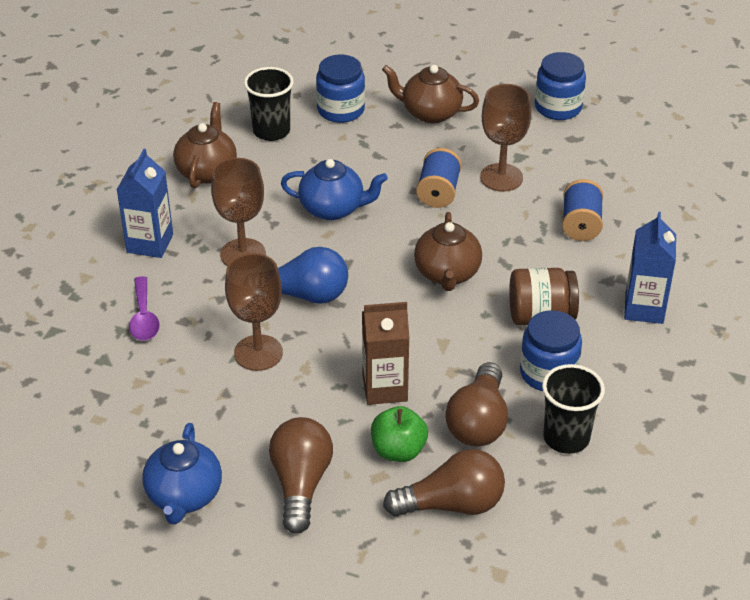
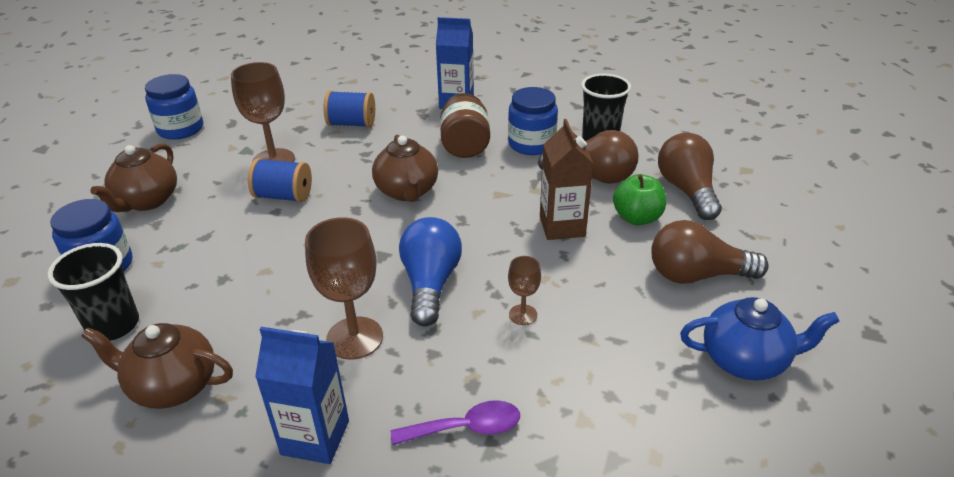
camera: 90 degrees left, 5 degrees down
(258, 353) = (523, 315): brown goblet -> brown goblet, size x0.52
(333, 209) = (289, 266): blue teapot -> none
(447, 274) = (407, 191): brown teapot -> brown teapot turned 75 degrees clockwise

